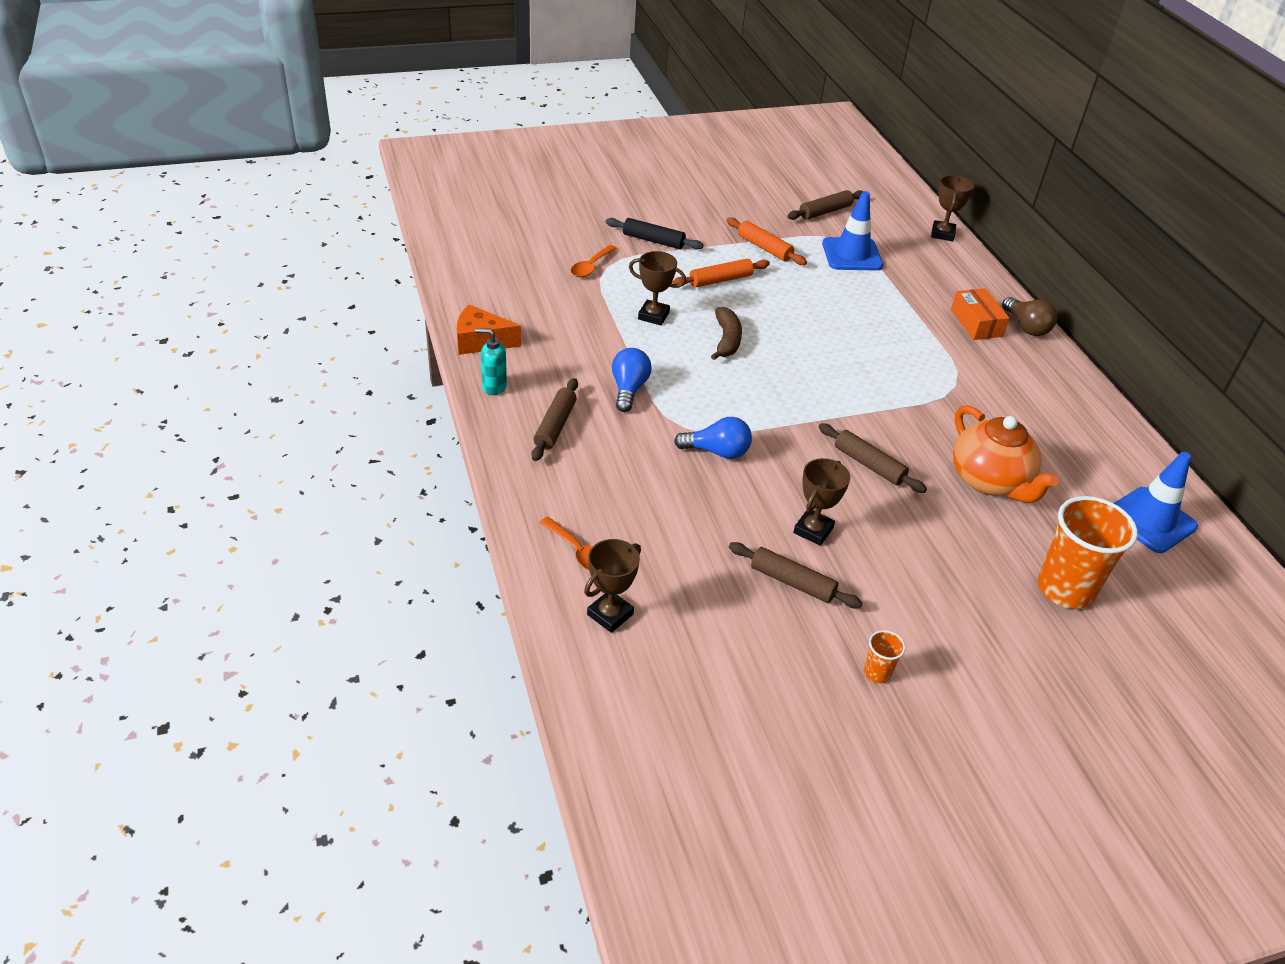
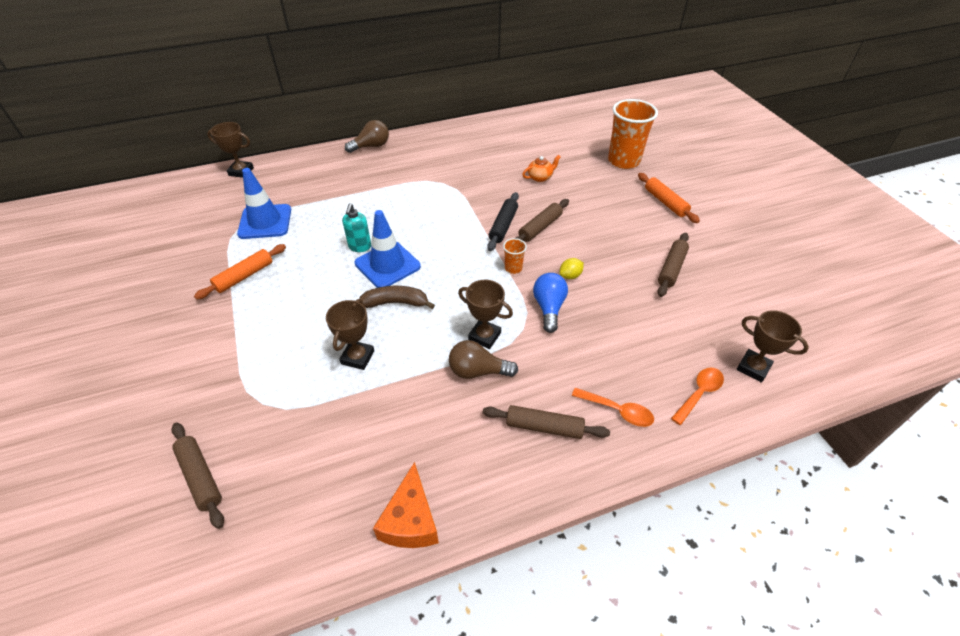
camera: 90 degrees left, 5 degrees up
(494, 387) = (493, 493): turquoise soap dispenser -> turquoise soap dispenser (360, 247)
(591, 267) = (260, 419): orange spoon -> orange spoon (617, 411)
(629, 389) = (478, 371): blue light bulb -> brown light bulb
(653, 240) = (214, 363): black rolling pin -> black rolling pin (503, 226)
(720, 280) = (297, 307): orange rolling pin -> orange rolling pin (665, 202)
(774, 478) = (570, 276): none -> yellow lemon
(813, 530) = (617, 257): brown trophy -> brown trophy (484, 336)
(825, 212) = (188, 234): brown rolling pin -> brown rolling pin (200, 477)
(877, 673) = (727, 235): orange cup -> orange cup (513, 268)
(976, 323) = (367, 167): orange box -> none
(990, 481) = (540, 177): orange teapot -> orange teapot, size x0.47
(1150, 520) = (555, 126): blue traffic cone -> blue traffic cone (387, 265)

